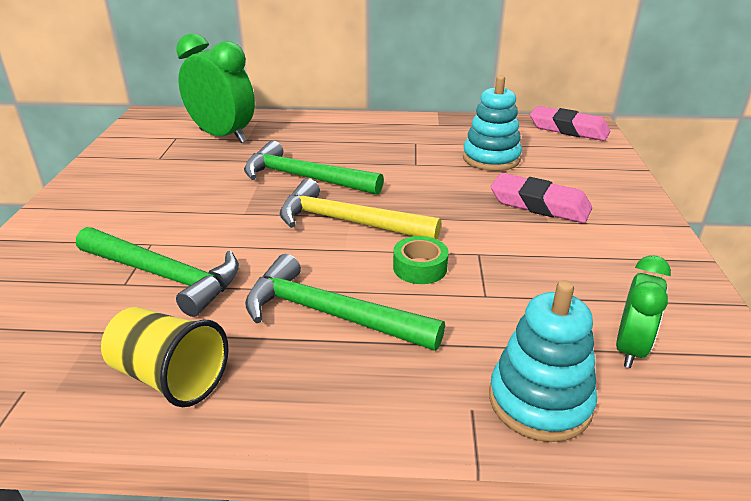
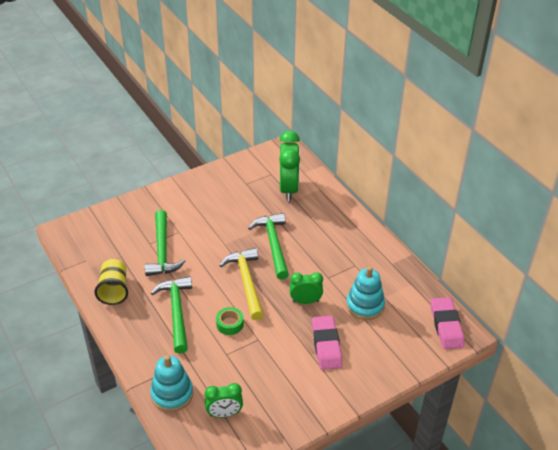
camera: 55 degrees right, 10 degrees up
(441, 192) = (305, 301): none -> green clock

